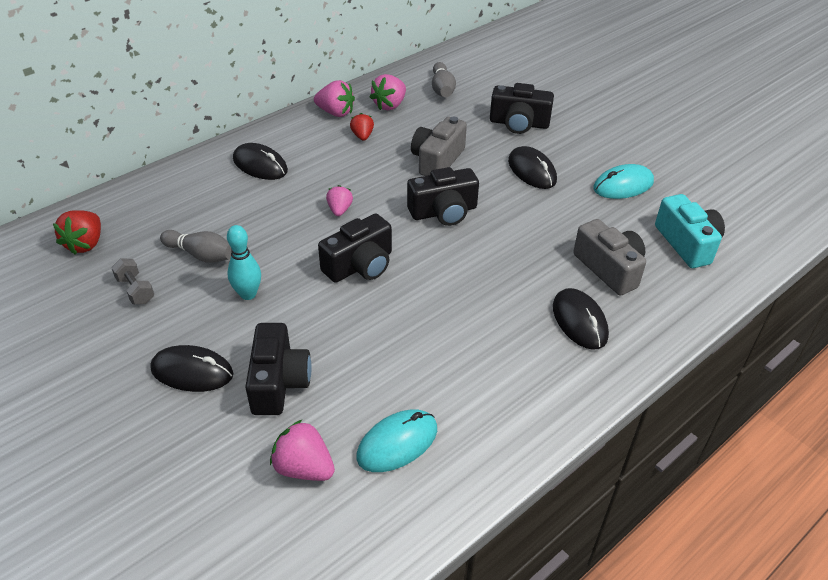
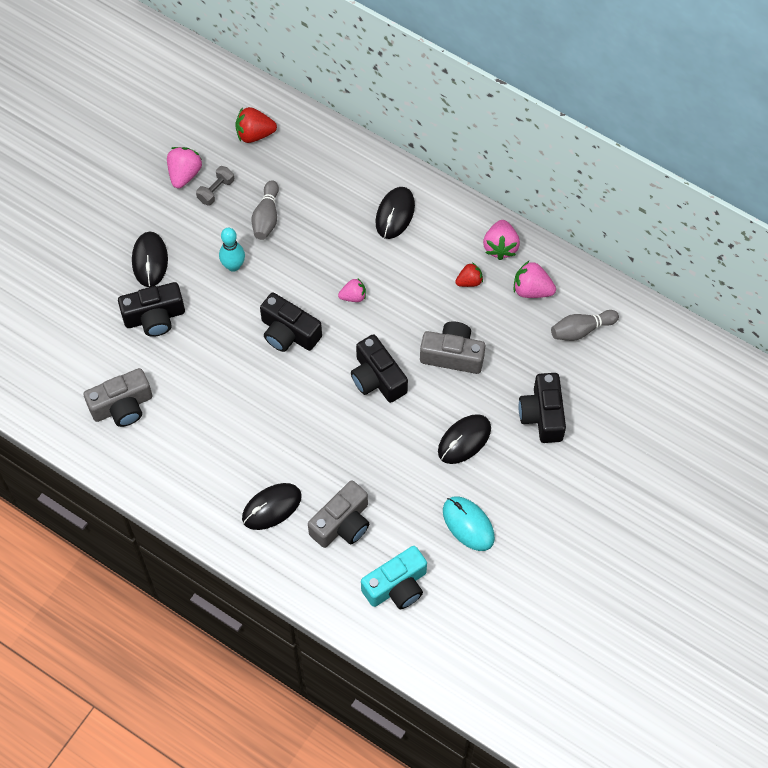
camera: 75 degrees right, 20 degrees up
(304, 467) = (89, 356): pink strawberry -> pink strawberry (184, 174)
(397, 443) = (122, 406): turquoise mouse -> grey camera

